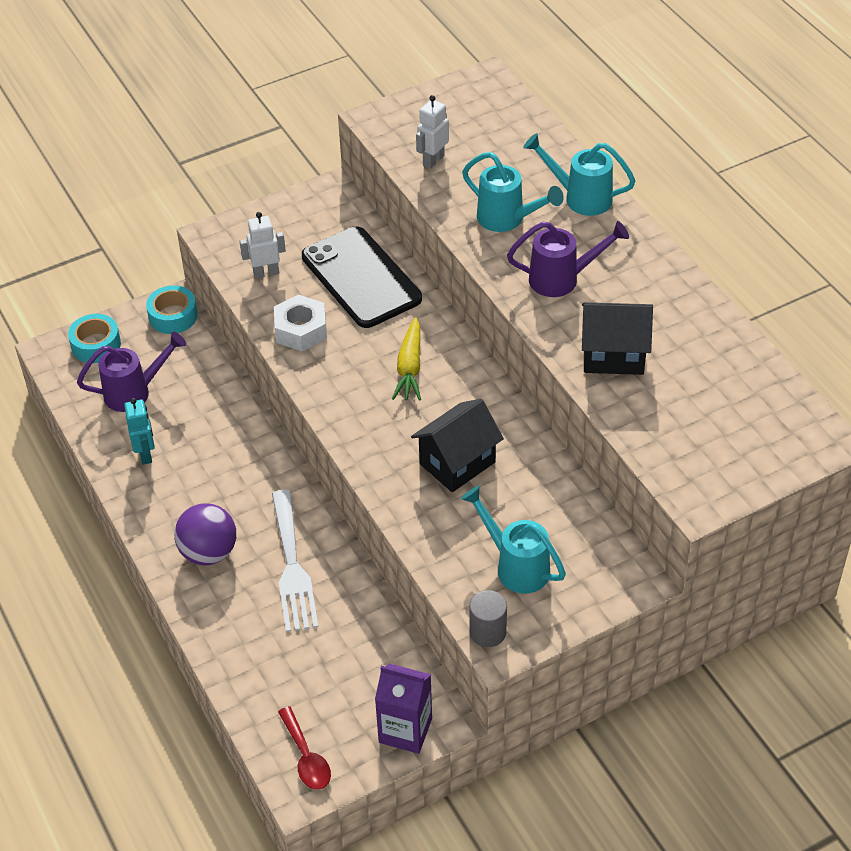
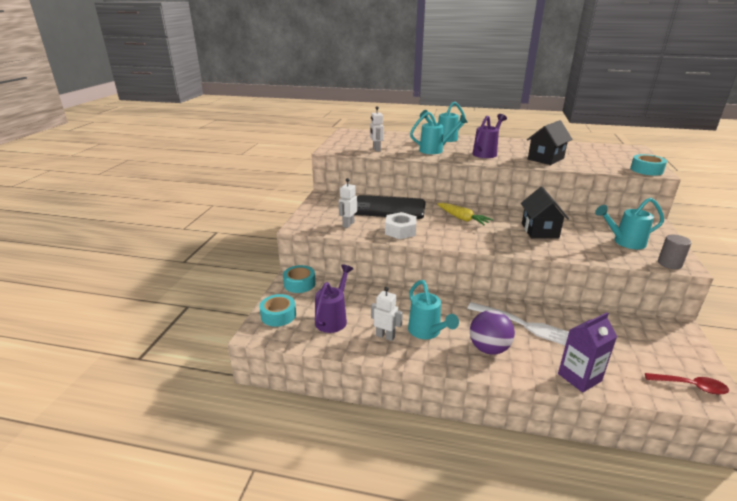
camera: 50 degrees left, 20 degrees down
(146, 454) = (385, 336): turquoise robot -> white robot
(188, 485) = (427, 332): none -> turquoise watering can
(405, 730) = (682, 342): purple carton -> purple carton (579, 377)
(694, 489) = (646, 170): none -> turquoise tape

